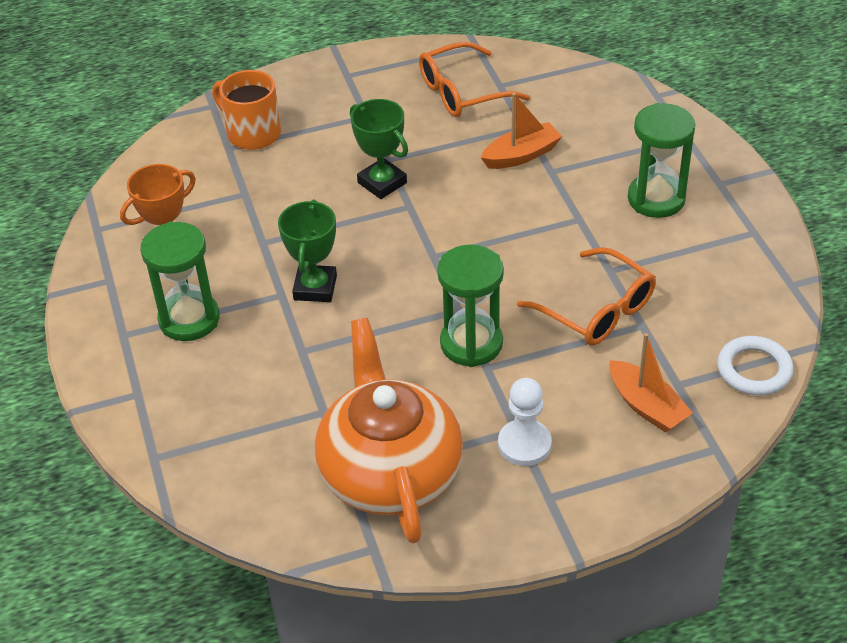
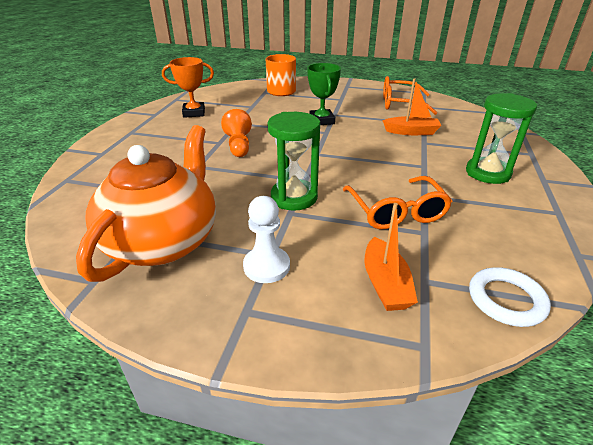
camera: 30 degrees right, 10 degrees down
(189, 319) = (165, 136): green hourglass -> none
(315, 288) = (238, 145): green trophy -> orange pawn

